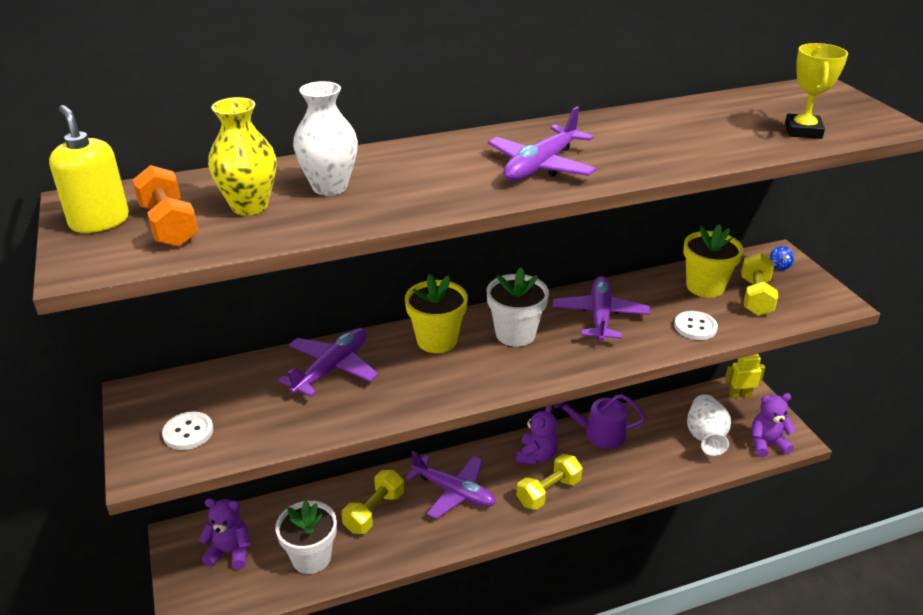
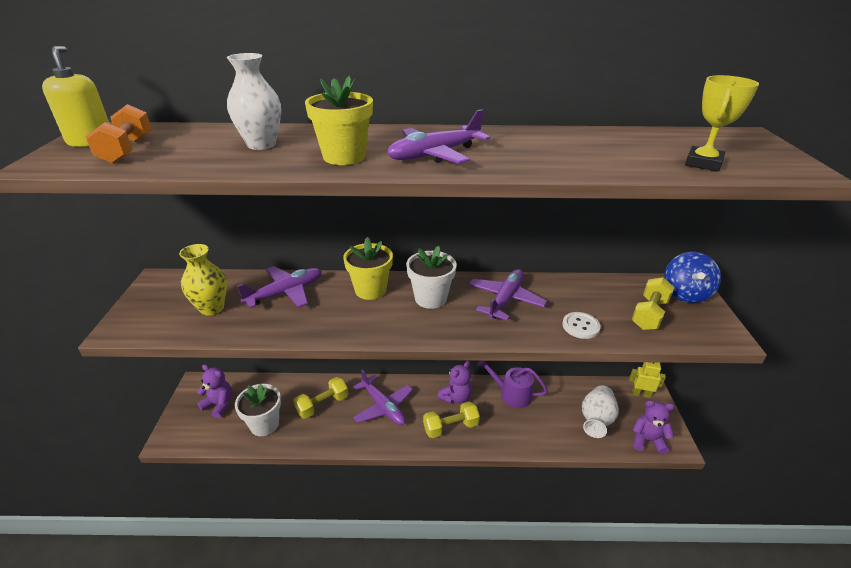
camera: 20 degrees right, 0 degrees up
(188, 432) = (163, 313): white button -> none
(249, 206) = (193, 147): yellow vase -> yellow vase (212, 308)
(705, 287) = (608, 296): yellow flower pot -> yellow flower pot (344, 157)
(779, 266) = (685, 294): blue spinning top -> blue spinning top, size x2.35

